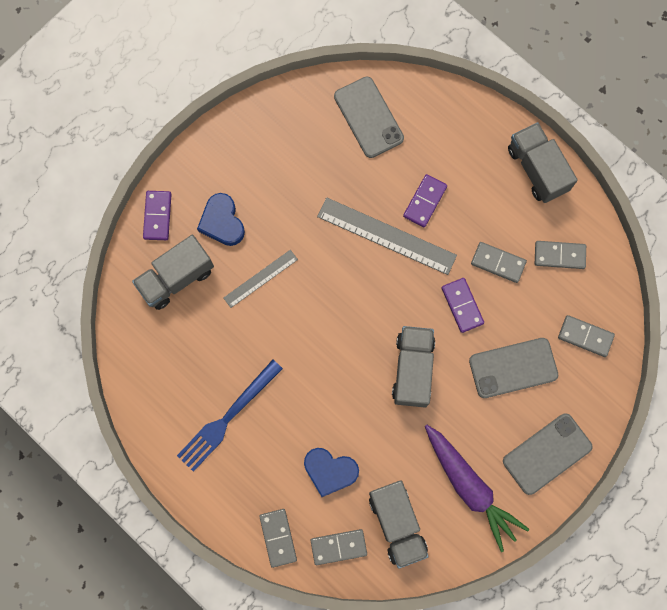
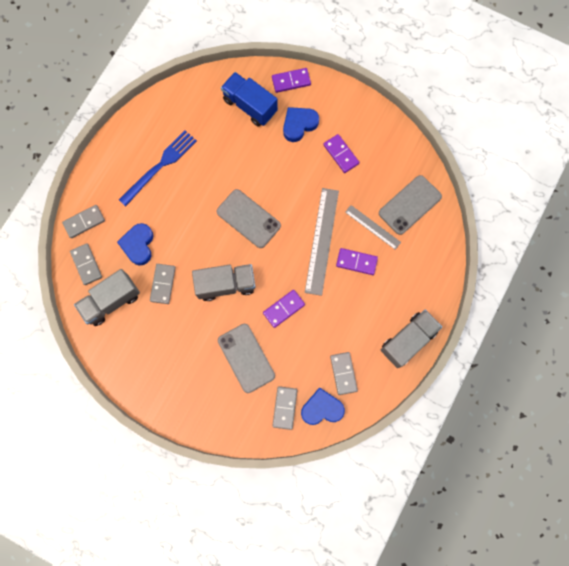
camera: 75 degrees right, 0 degrees up
(176, 278) = (250, 106): grey truck -> blue truck
(228, 417) = (160, 166): blue fork -> blue fork turned 105 degrees clockwise
(260, 278) = (265, 161): grey ruler -> grey ruler (372, 227)
(278, 181) = (341, 154): none -> purple domino
(469, 486) = (149, 346): purple carrot -> none
(498, 263) = (324, 328): grey domino -> grey domino (163, 284)
(547, 454) = (187, 398): grey phone -> grey phone (248, 218)
(596, 292) = (322, 408): none -> blue heart

